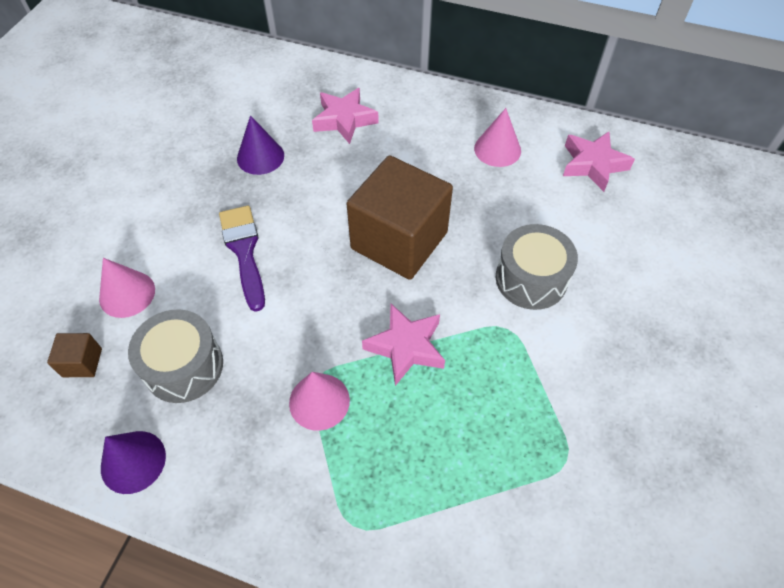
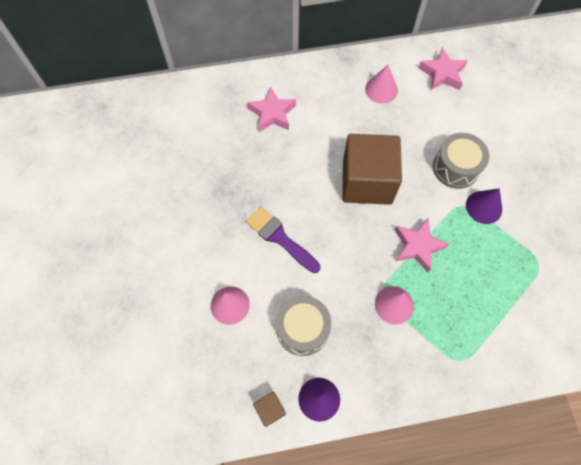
camera: 30 degrees left, 10 degrees up
(82, 362) = (239, 362): brown cube -> brown cube (270, 410)
(260, 157) = (238, 167): purple cone -> purple cone (484, 207)

